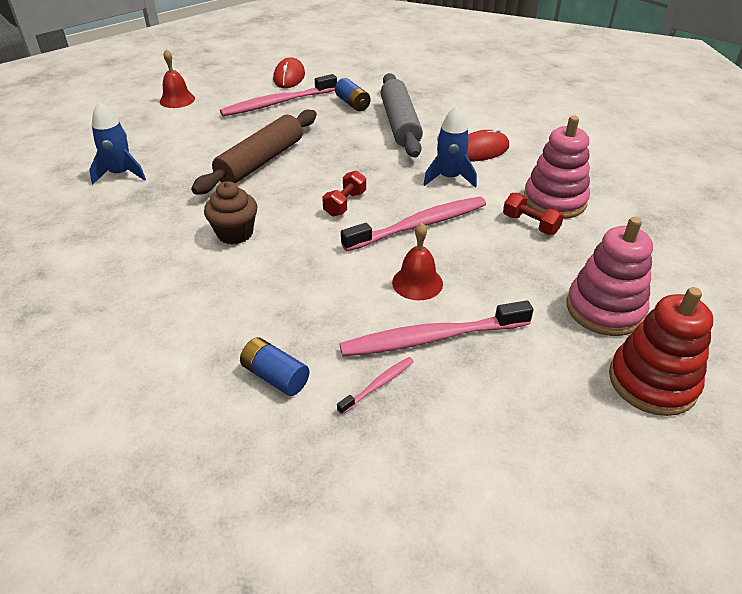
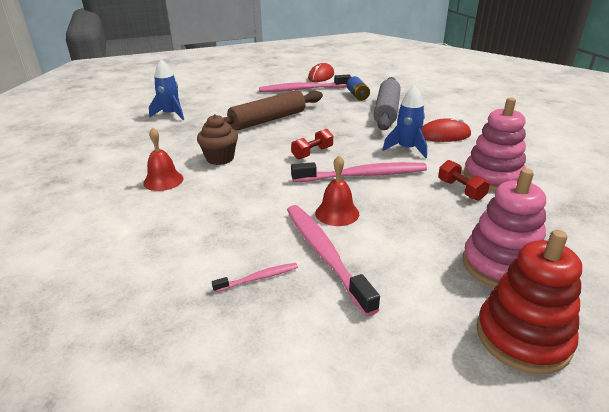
camera: 20 degrees right, 10 degrees down
(177, 100) = (236, 80): red bell -> red bell (163, 180)
(275, 376) = (183, 253): blue battery -> none
(431, 338) = (324, 254): pink toothbrush -> pink toothbrush turned 60 degrees clockwise

